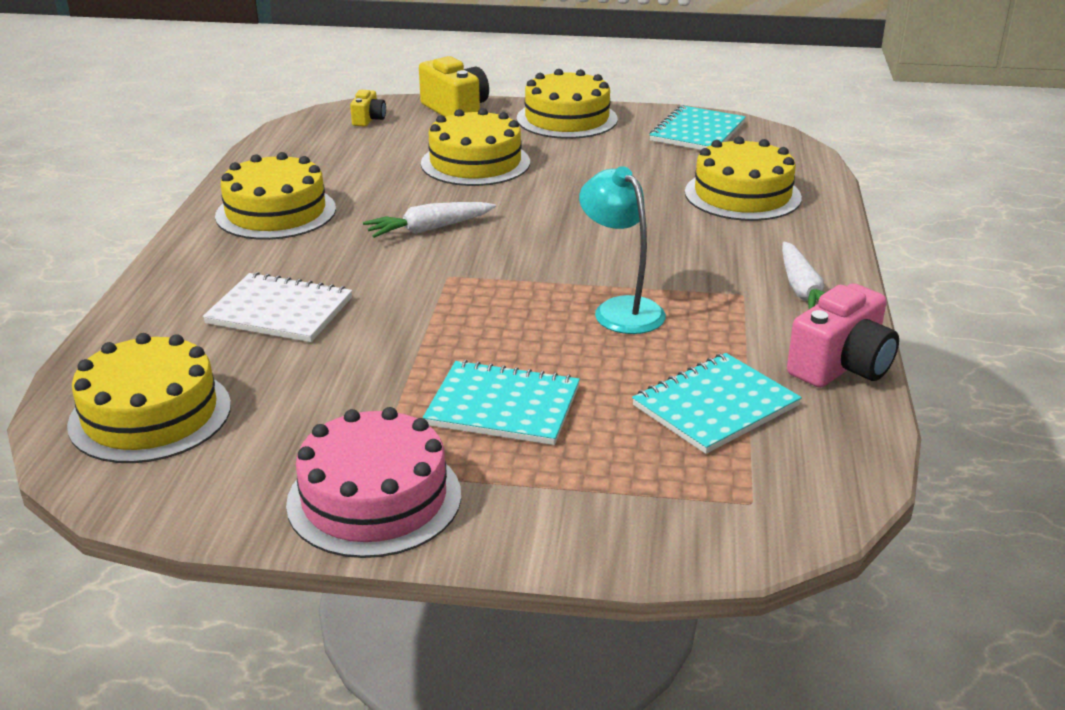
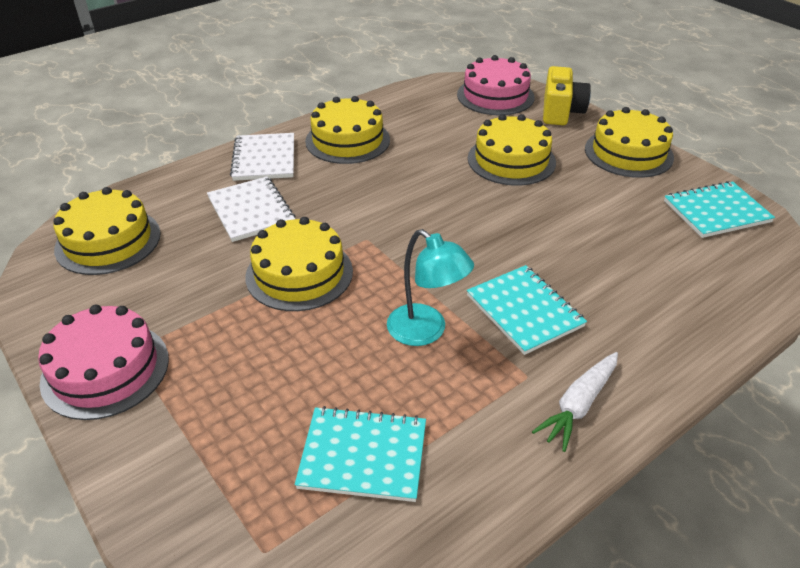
camera: 45 degrees right, 10 degrees up
(206, 265) = (264, 159): none -> white notebook
(368, 120) = (495, 96): yellow camera -> pink cake
(429, 229) = (408, 197): white carrot -> none
(503, 406) = (251, 357): turquoise notebook -> turquoise notebook (524, 311)
(620, 309) = (426, 332): turquoise lamp -> turquoise lamp turned 120 degrees clockwise
(742, 195) = (666, 288): yellow cake -> yellow cake (299, 273)
(841, 366) = (500, 494): pink camera -> none

